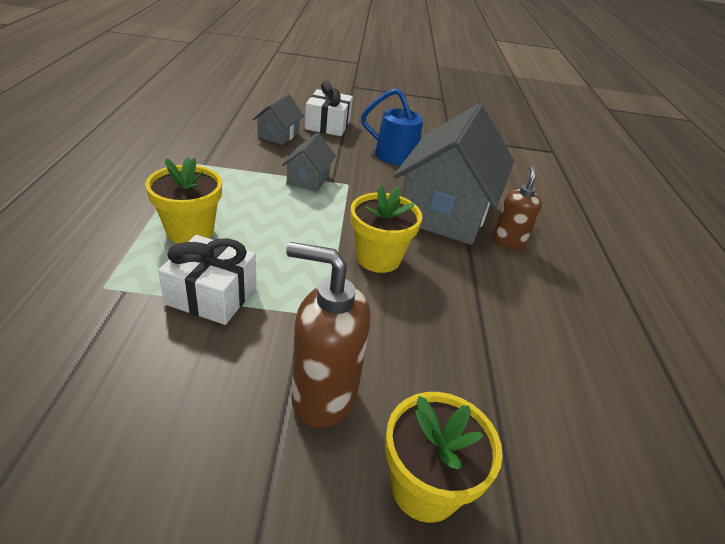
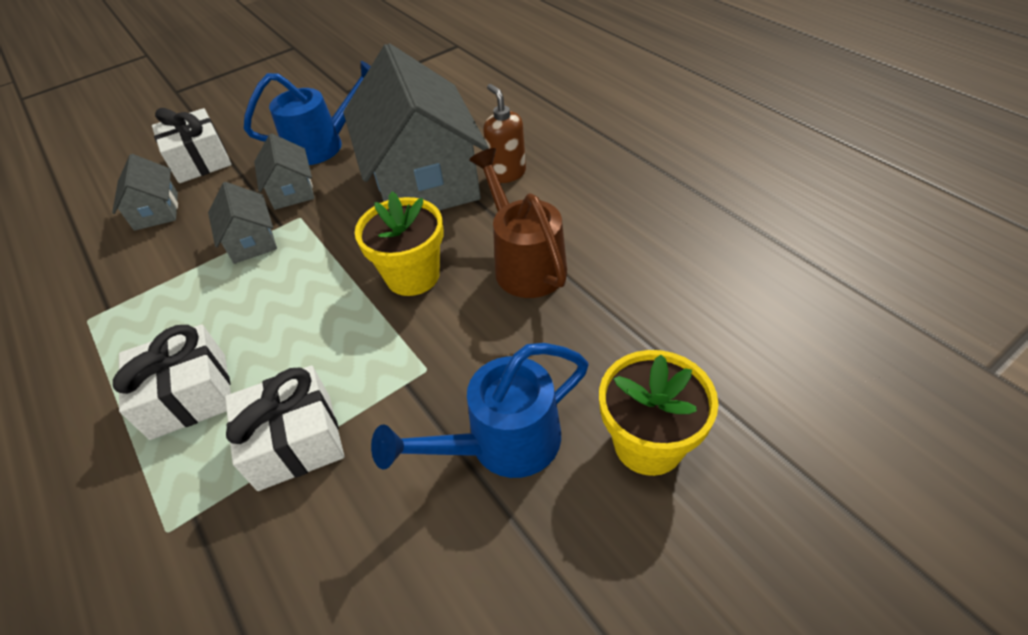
camera: 30 degrees left, 10 degrees up
(190, 231) = (189, 396): yellow flower pot -> white gift
(323, 397) = (502, 444): brown soap dispenser -> blue watering can
(359, 168) = (291, 191): none -> grey house
(461, 302) = (525, 263): none -> brown watering can

